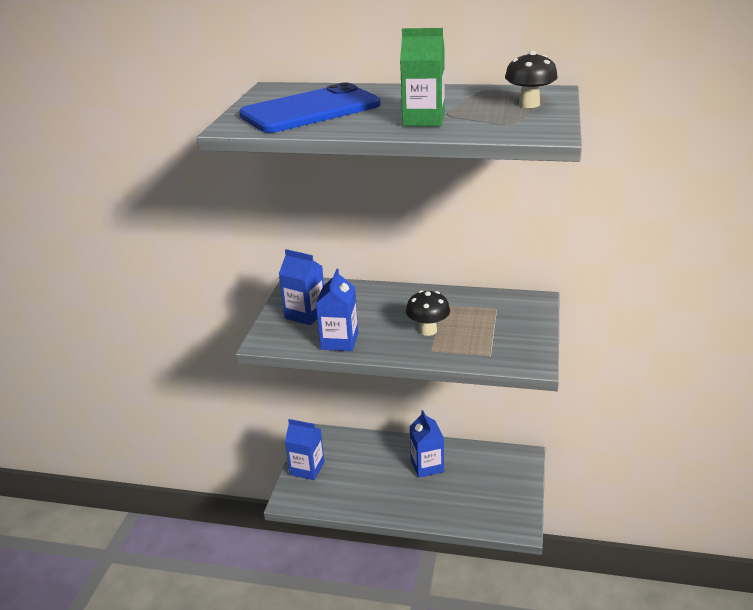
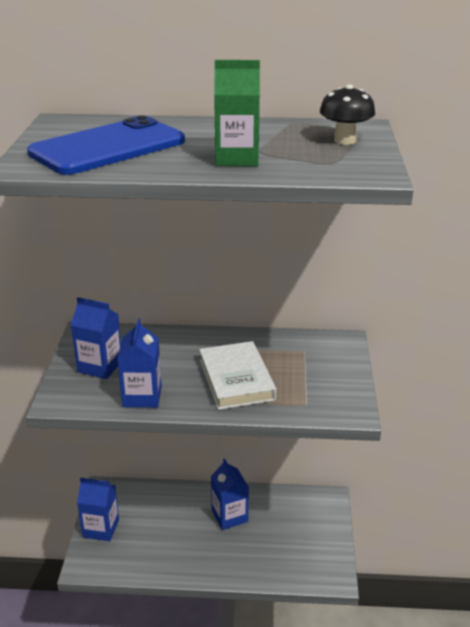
camera: 10 degrees left, 0 degrees up
(428, 330) = (236, 379): black mushroom -> white book

